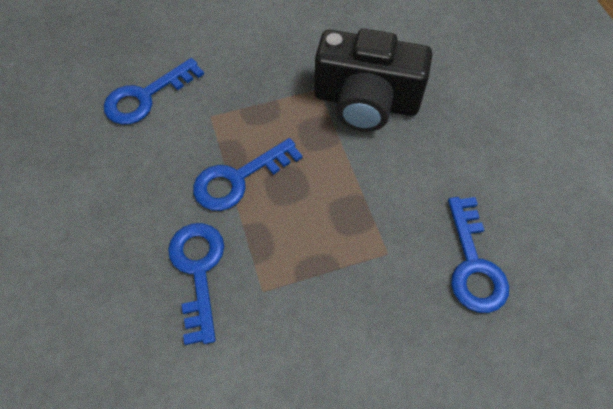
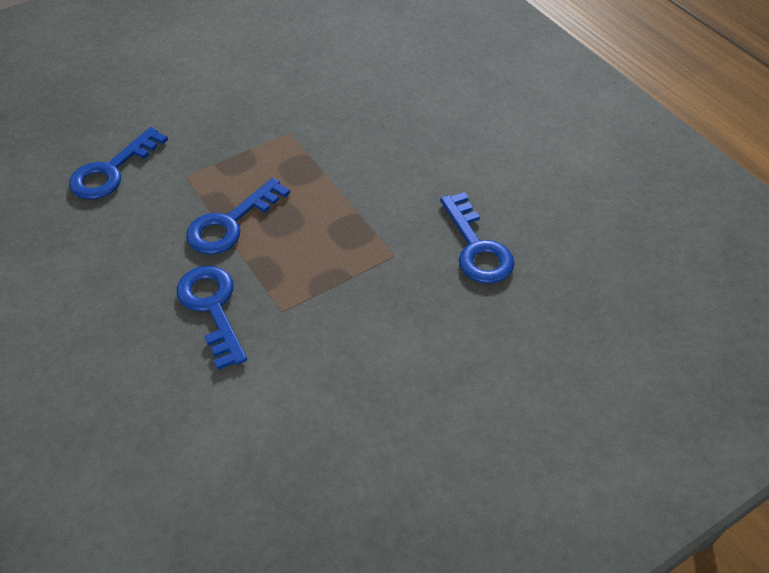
camera: 15 degrees left, 10 degrees down
(366, 102) = (340, 134): black camera -> none

